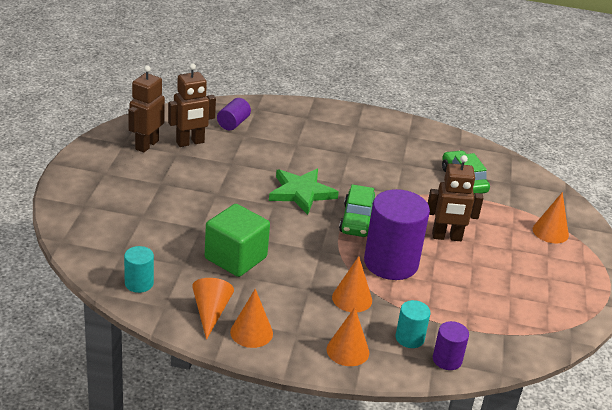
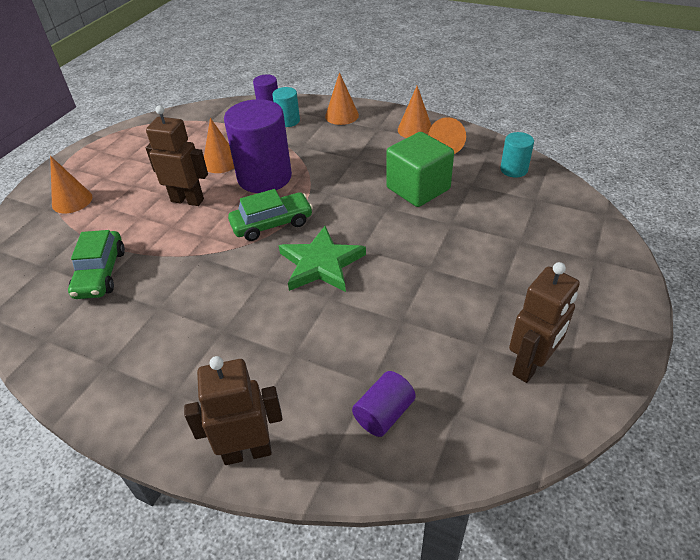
camera: 160 degrees left, 10 degrees up
(190, 142) = (460, 367): brown robot -> brown robot (247, 451)
(352, 298) = (319, 149): orange cone -> orange cone (221, 162)
(357, 220) = (272, 224): green car -> green car turned 45 degrees clockwise

